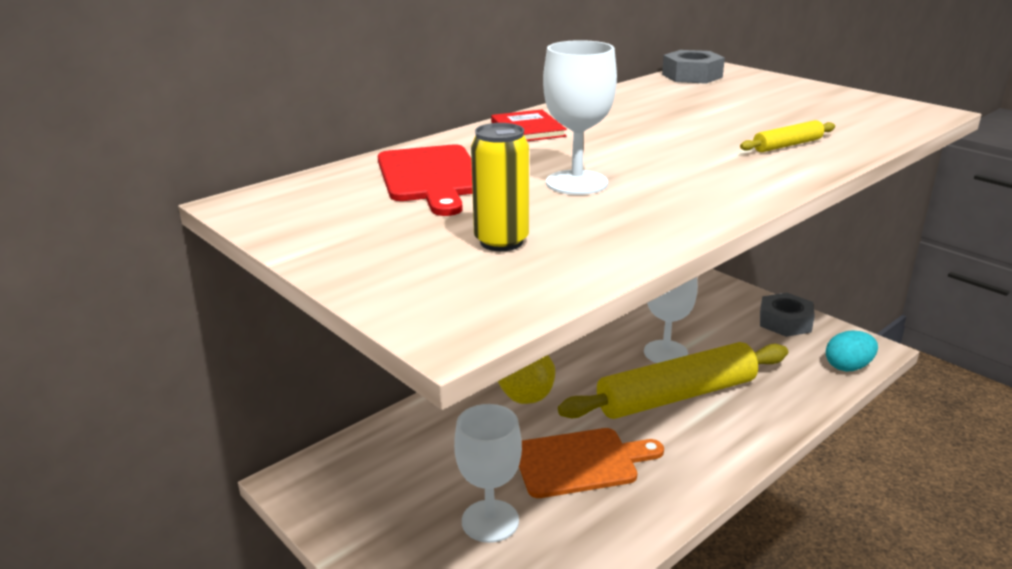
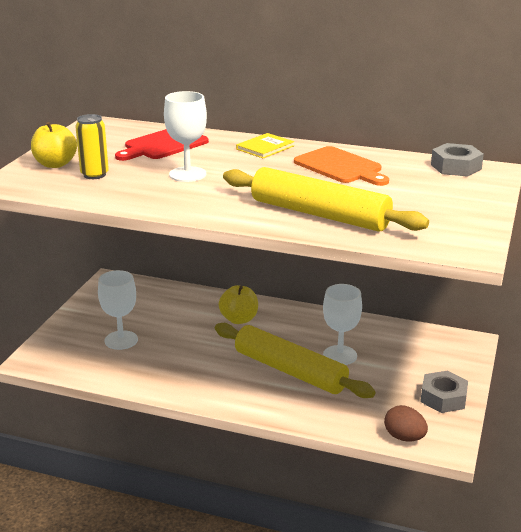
camera: 60 degrees right, 0 degrees up
(405, 265) = (55, 164): none -> yellow apple
(527, 129) = (265, 147): red book -> yellow book
(580, 462) = (191, 353): orange cutting board -> orange cutting board (340, 167)
(787, 145) = (319, 214): yellow rolling pin -> yellow rolling pin, size x2.48
(848, 367) = (404, 437): turquoise egg -> brown egg

